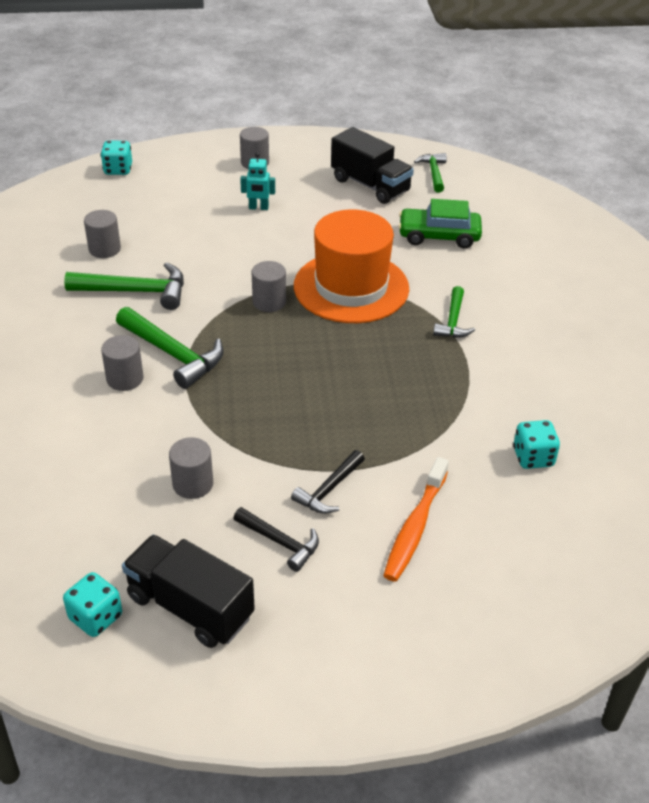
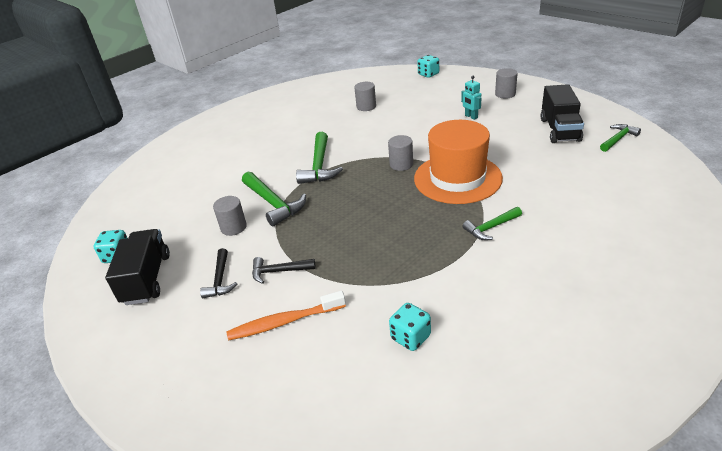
camera: 55 degrees right, 5 degrees down
(125, 379) = (284, 166): grey cylinder -> none
(135, 291) = (349, 131): green hammer -> green hammer (273, 203)
(439, 236) = (561, 176): green car -> none

